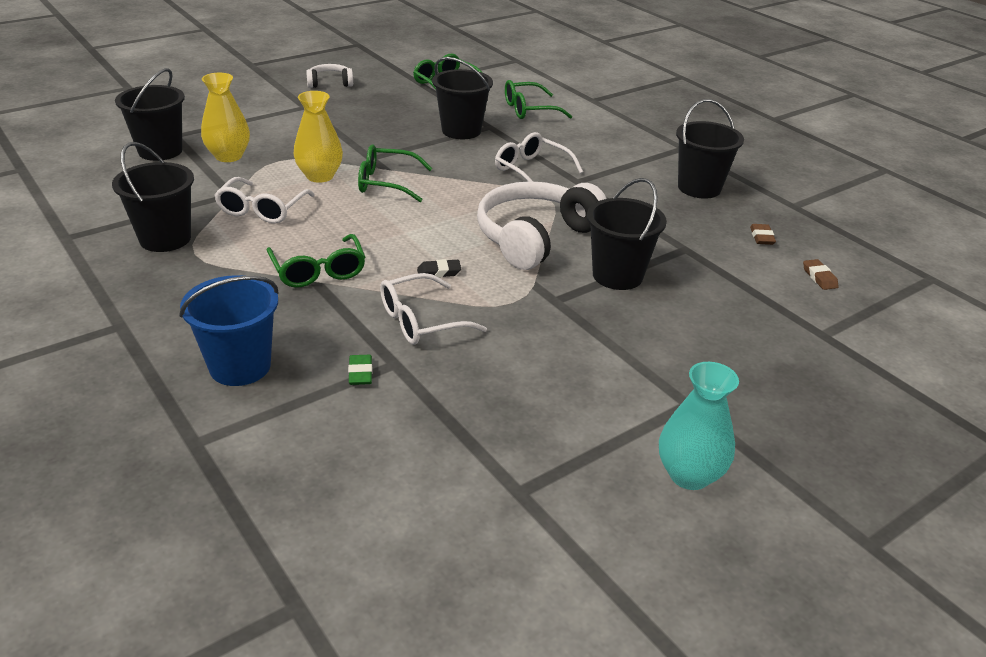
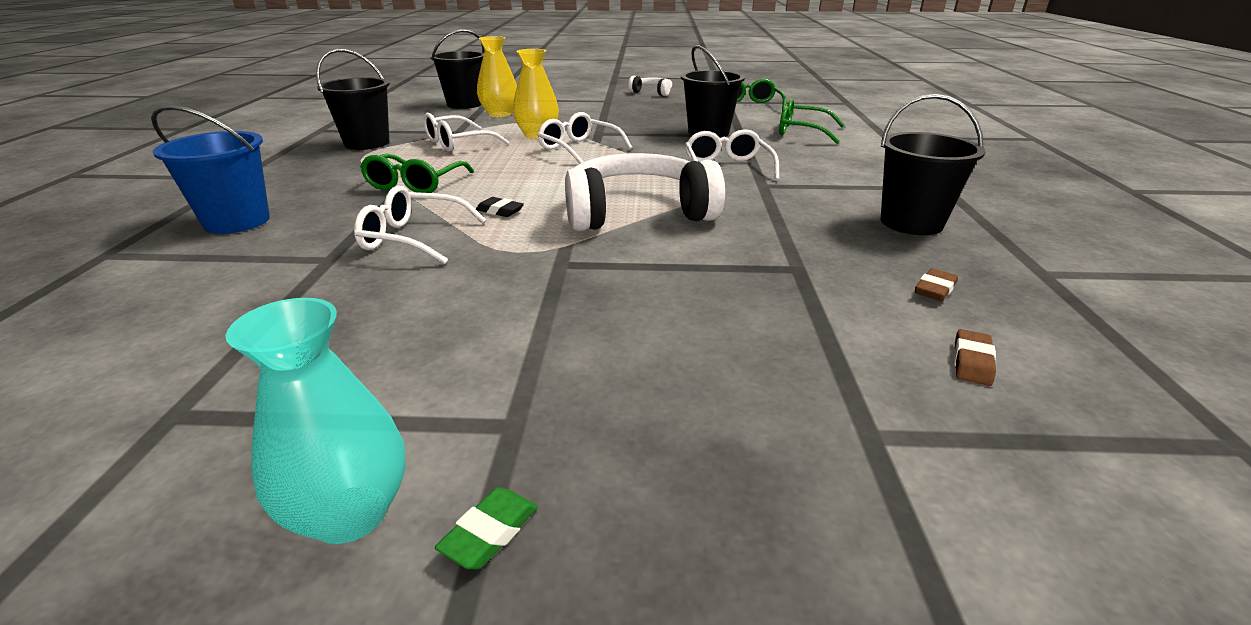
camera: 40 degrees right, 5 degrees down
(360, 373) = (292, 256): green eraser -> green eraser (489, 533)
(386, 183) = (579, 149): green glasses -> white glasses
(617, 275) = (667, 266): black bucket -> none

